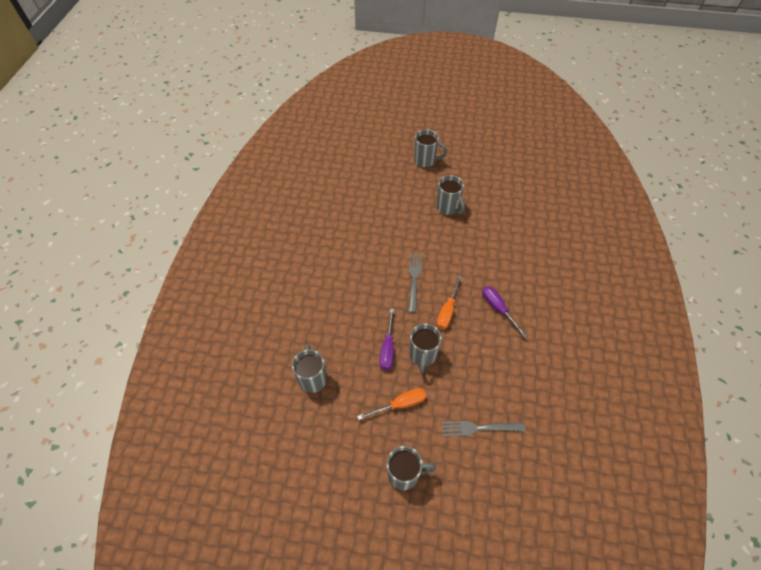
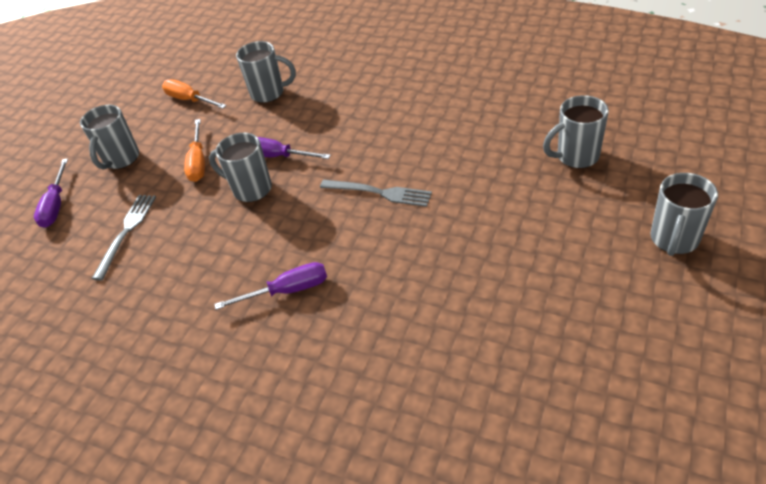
camera: 110 degrees right, 10 degrees down
(447, 311) = (309, 225): orange screwdriver -> orange screwdriver (189, 100)
(448, 207) = (533, 258): grey mug -> grey mug (576, 156)
(465, 505) = (56, 205): none -> purple screwdriver

